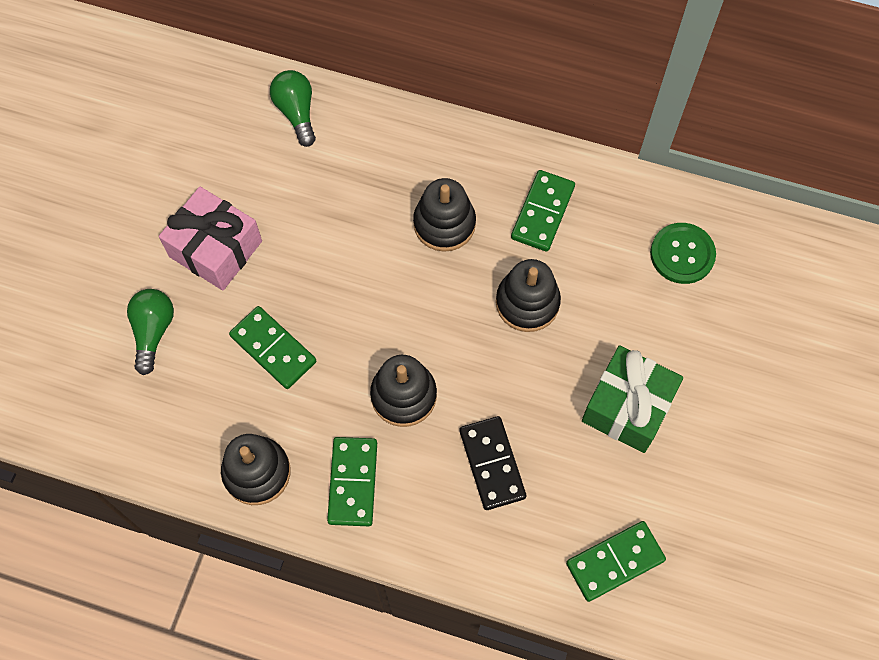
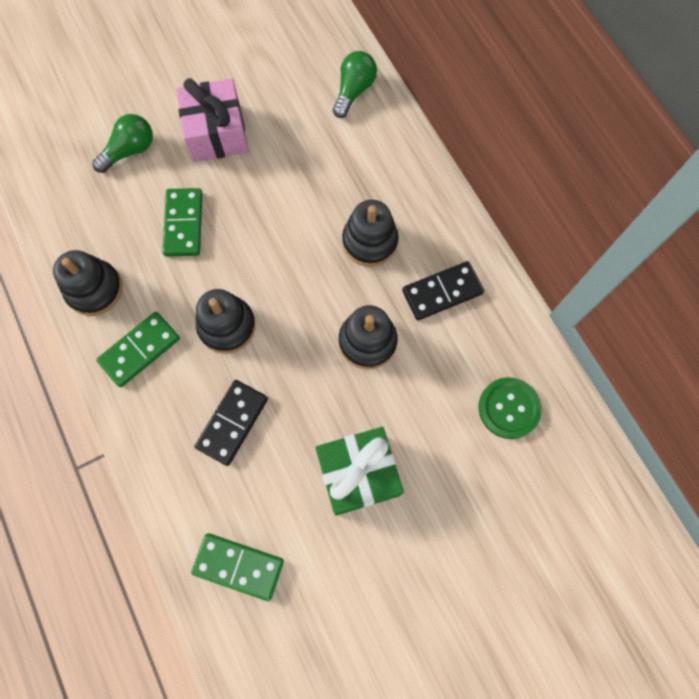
camera: 45 degrees right, 5 degrees up
(543, 212) = (442, 292): green domino -> black domino

